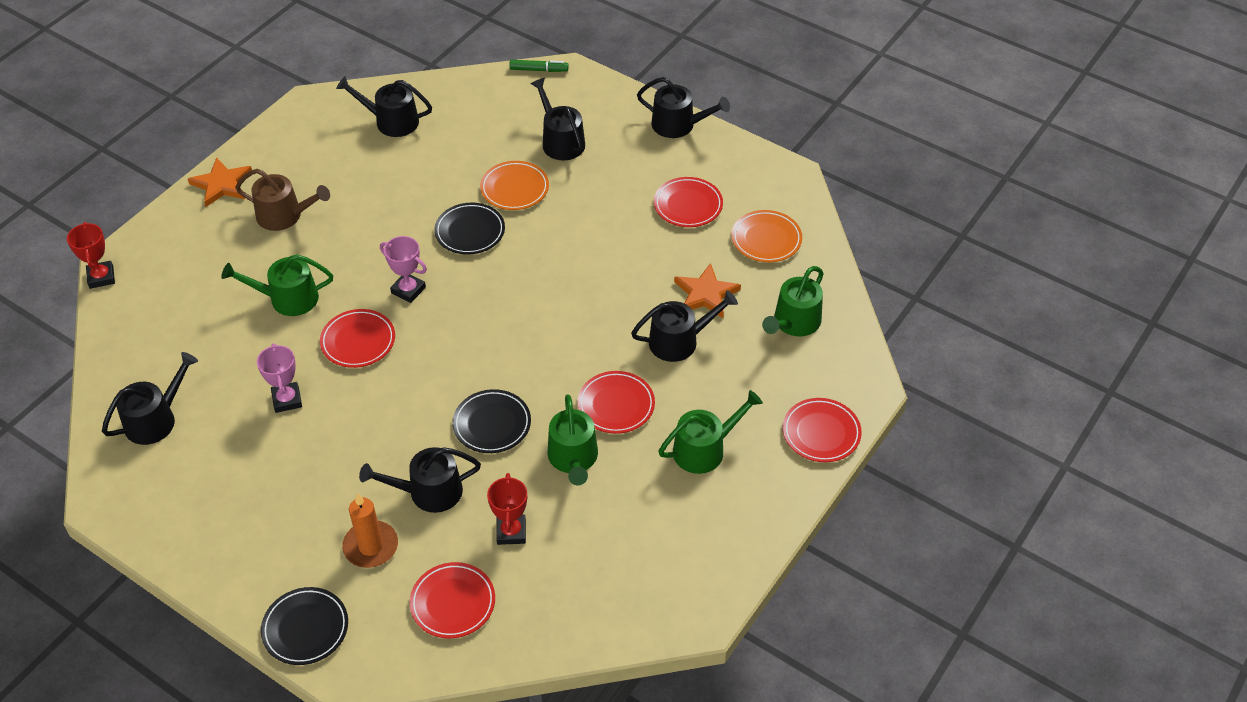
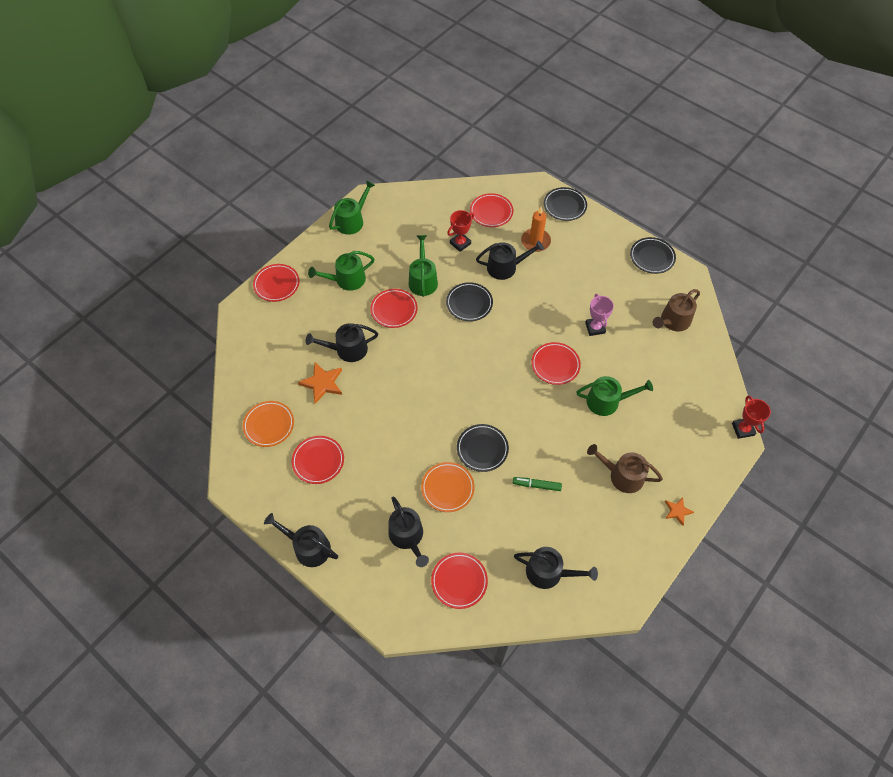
camera: 175 degrees left, 10 degrees up
(155, 419) = (673, 321): black watering can -> brown watering can
(159, 531) = (652, 257): none -> black plate
(222, 184) = (677, 511): orange star -> orange star, size x0.60
(408, 290) = (525, 402): pink trophy -> none
(496, 108) = (459, 581): none -> red plate
(511, 532) = (460, 243): red trophy -> red trophy turned 45 degrees clockwise
(539, 70) = (419, 629): green marker -> green marker (536, 485)
(794, 322) = (270, 357): green watering can -> green watering can (352, 221)

